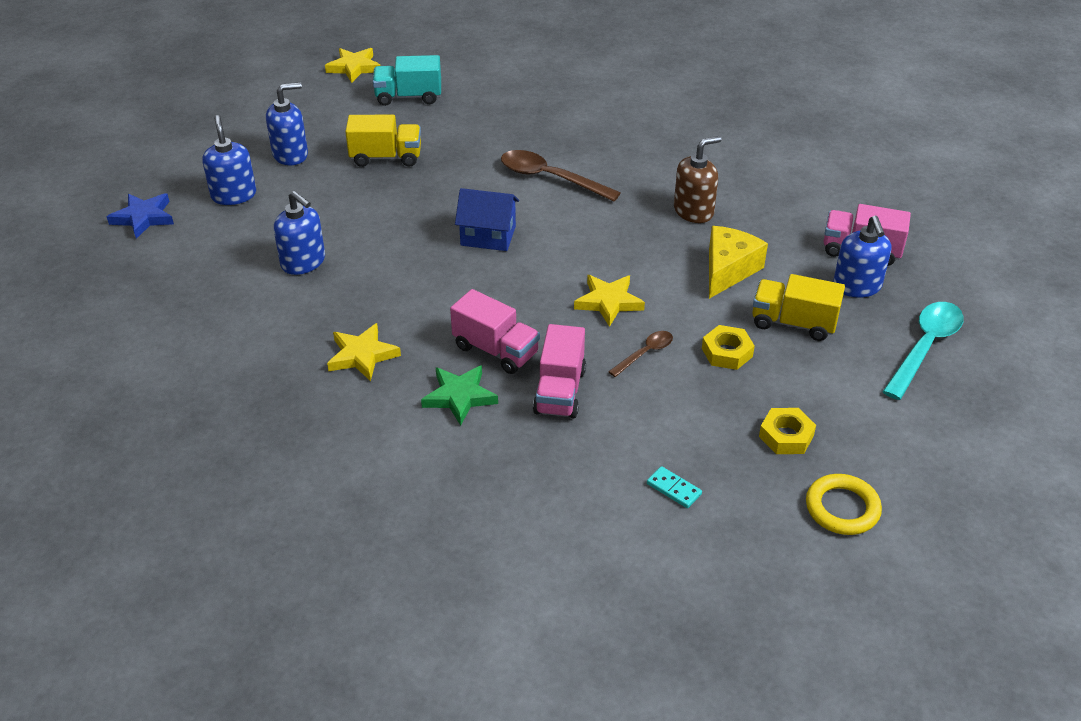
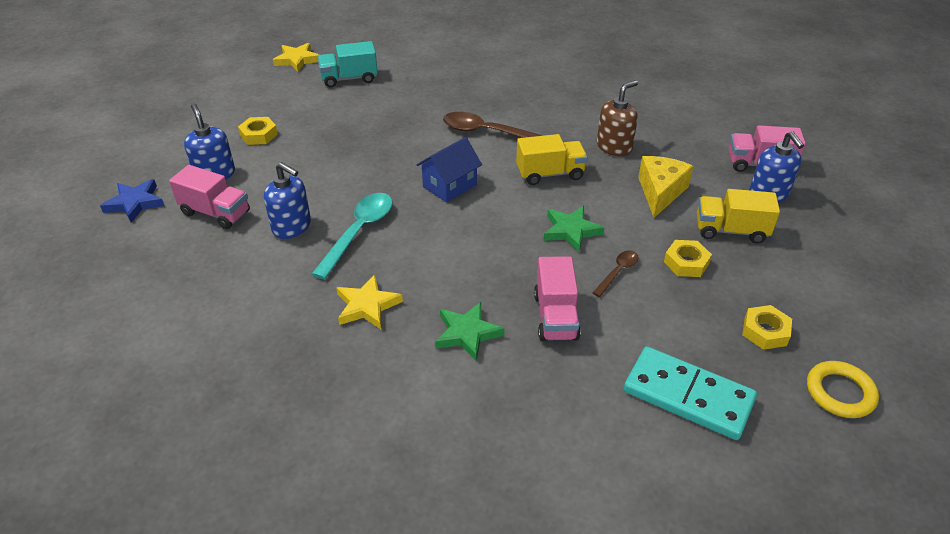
camera: 10 degrees left, 0 degrees up
(290, 154) = (259, 135): blue soap dispenser -> yellow nut
(386, 157) = (343, 129): yellow truck -> yellow truck (550, 174)
(488, 236) = (449, 186): blue house -> blue house turned 45 degrees counterclockwise
(496, 350) = (487, 286): pink truck -> pink truck (216, 213)
(608, 302) = (571, 231): yellow star -> green star
(674, 489) = (688, 395): turquoise domino -> turquoise domino, size x2.50
(925, 347) = (844, 238): turquoise spoon -> turquoise spoon (359, 232)

